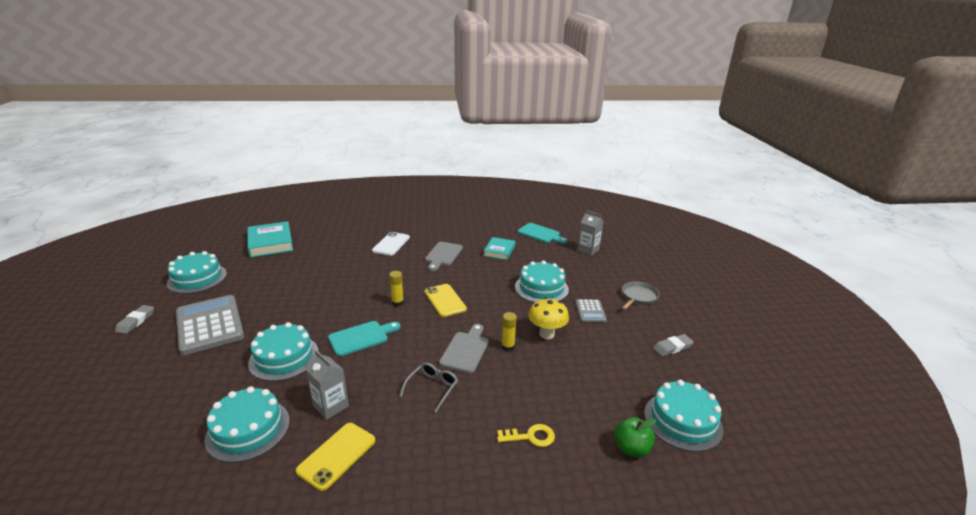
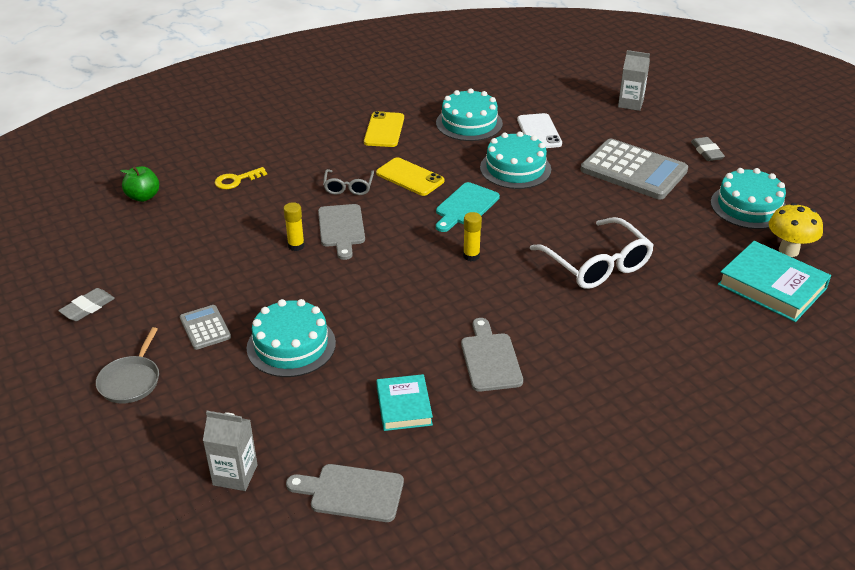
camera: 155 degrees right, 10 degrees up
(331, 406) = (424, 151): grey carton -> grey carton (630, 104)
(334, 276) = (597, 265): none -> white glasses
(391, 244) = (597, 352): white phone -> white phone (539, 132)
(445, 300) = (415, 279): yellow phone -> yellow phone (410, 177)
(540, 234) = (351, 492): turquoise cutting board -> grey cutting board
(546, 334) = (256, 275): yellow mushroom -> yellow mushroom (788, 250)
(682, 421) = (90, 231): turquoise cake -> none

